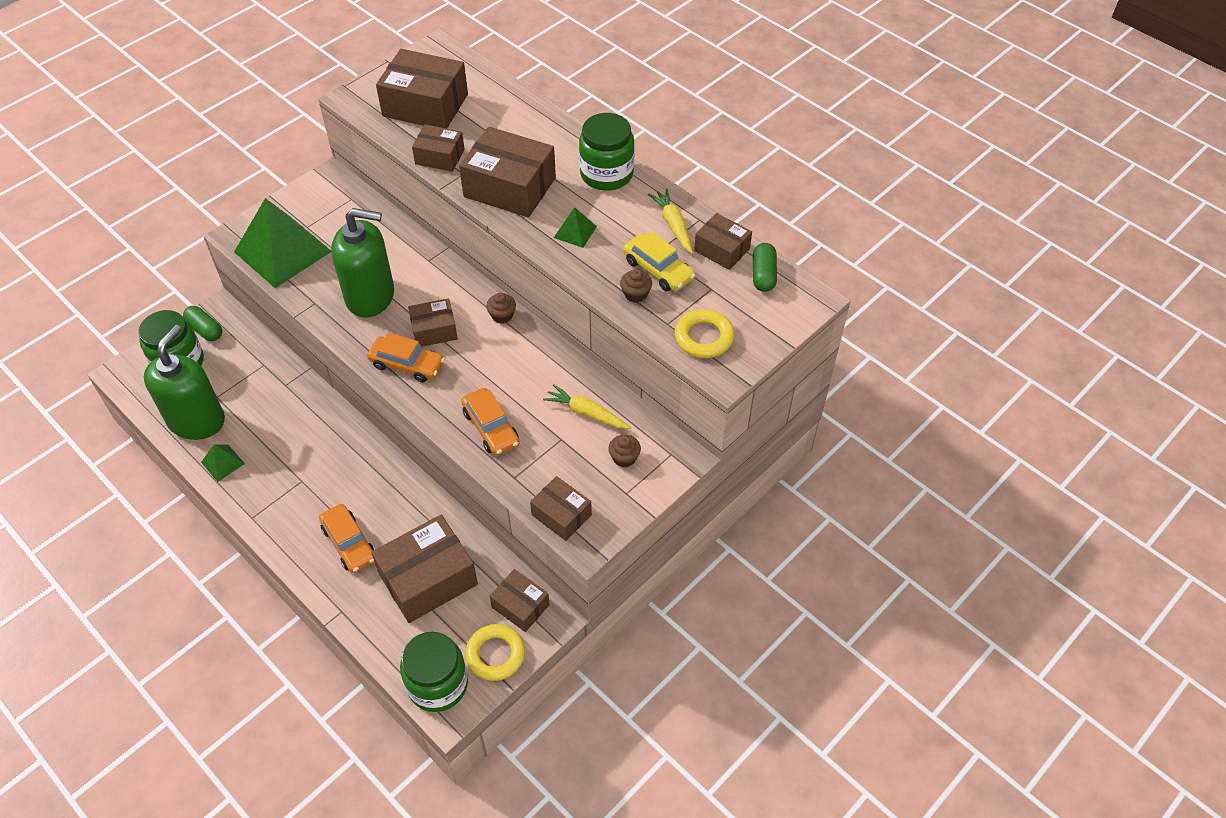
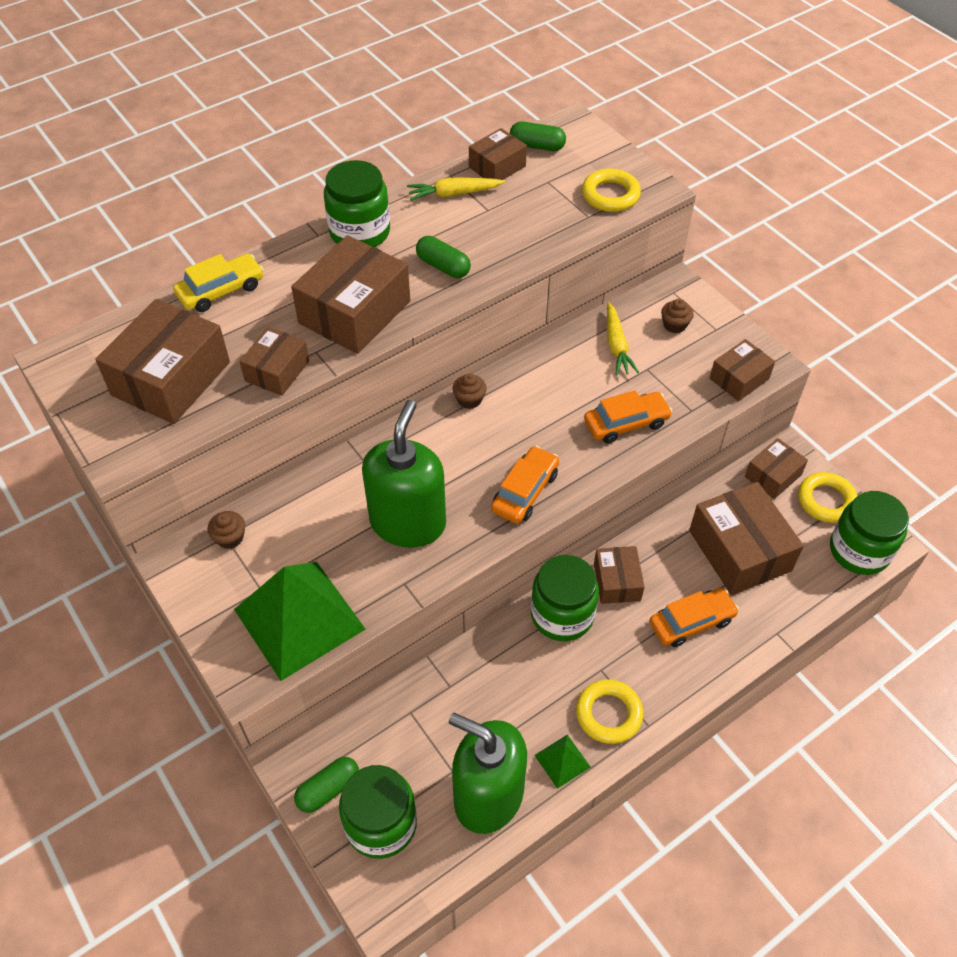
camera: 80 degrees left, 0 degrees up
(262, 489) = (608, 714): none -> yellow ring
(352, 449) = (562, 614): none -> green jar
(434, 330) = (478, 462): brown box -> brown box (617, 581)
(575, 232) = (443, 266): green pyramid -> green capsule
(586, 413) = (616, 345): yellow carrot -> yellow carrot turned 45 degrees counterclockwise
(635, 294) = (544, 233): brown cupcake -> brown cupcake (230, 538)
(658, 269) = (514, 213): yellow car -> yellow car (221, 290)

